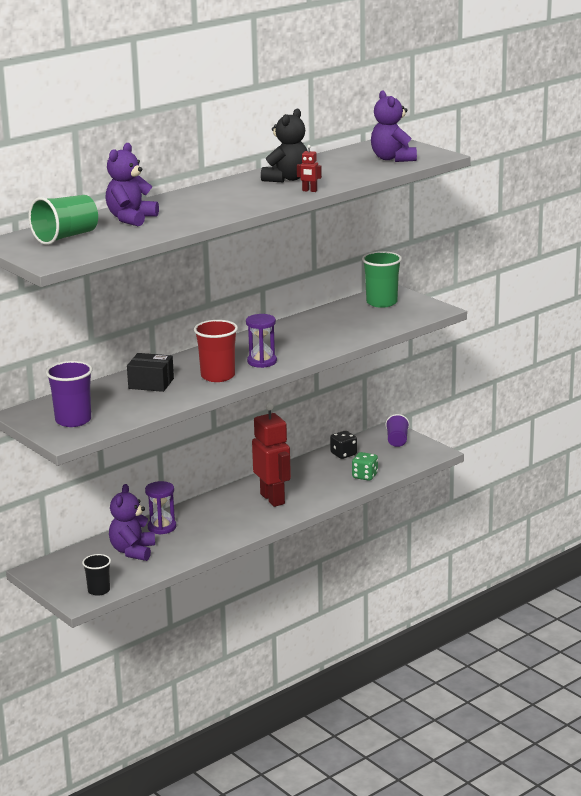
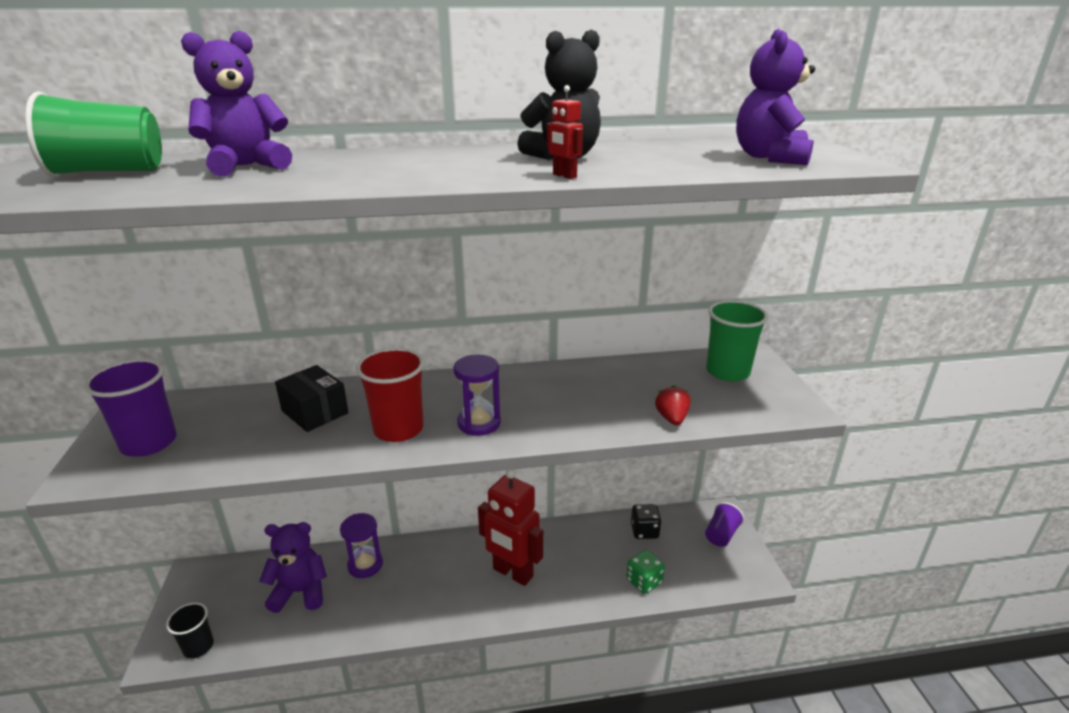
camera: 30 degrees right, 5 degrees up
(133, 551) = (300, 592): purple teddy bear -> purple teddy bear turned 45 degrees clockwise
(273, 499) = (512, 573): red robot -> red robot turned 120 degrees clockwise
(371, 332) = (671, 418): none -> red strawberry

